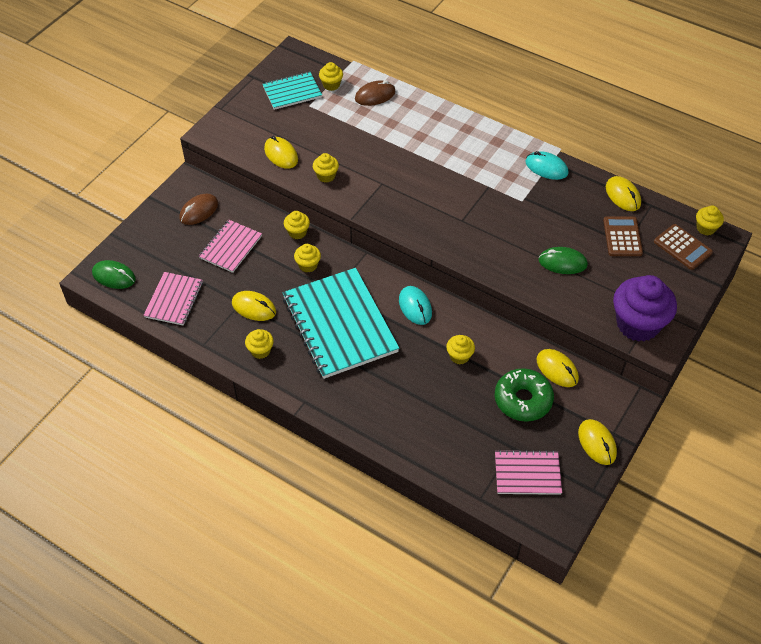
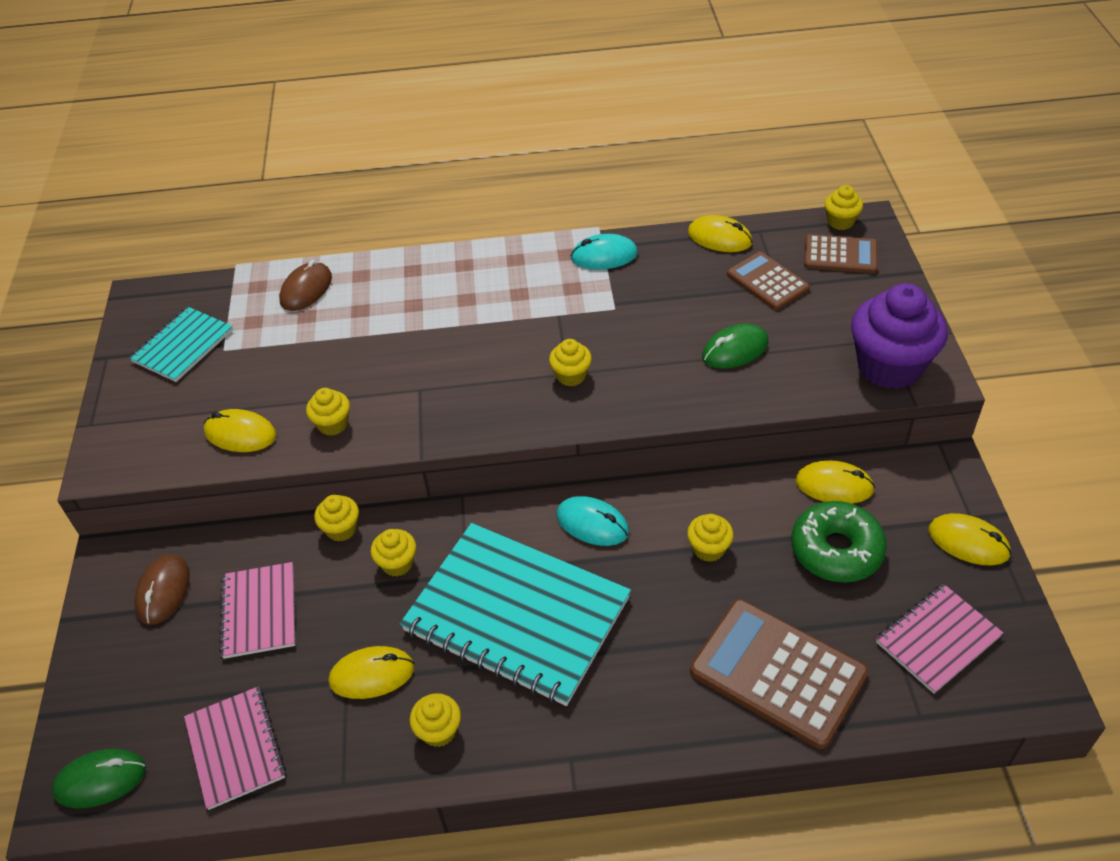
camera: 35 degrees left, 5 degrees down
(331, 85) = (232, 308): yellow cupcake -> yellow cupcake (571, 376)
(433, 433) = (778, 673): none -> brown calculator

